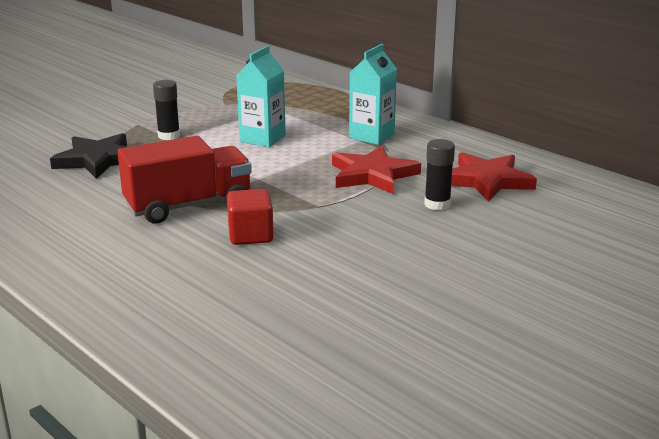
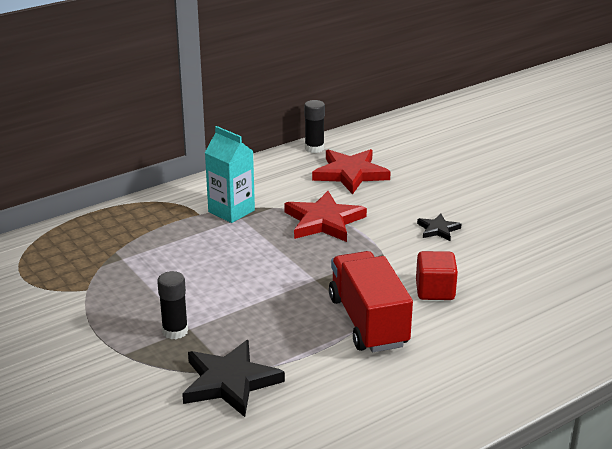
camera: 80 degrees left, 5 degrees up
(262, 139) = (211, 271): turquoise carton -> none
(384, 233) = (438, 229): none -> black star
(437, 204) = (390, 201): black glue stick -> black glue stick (314, 148)

